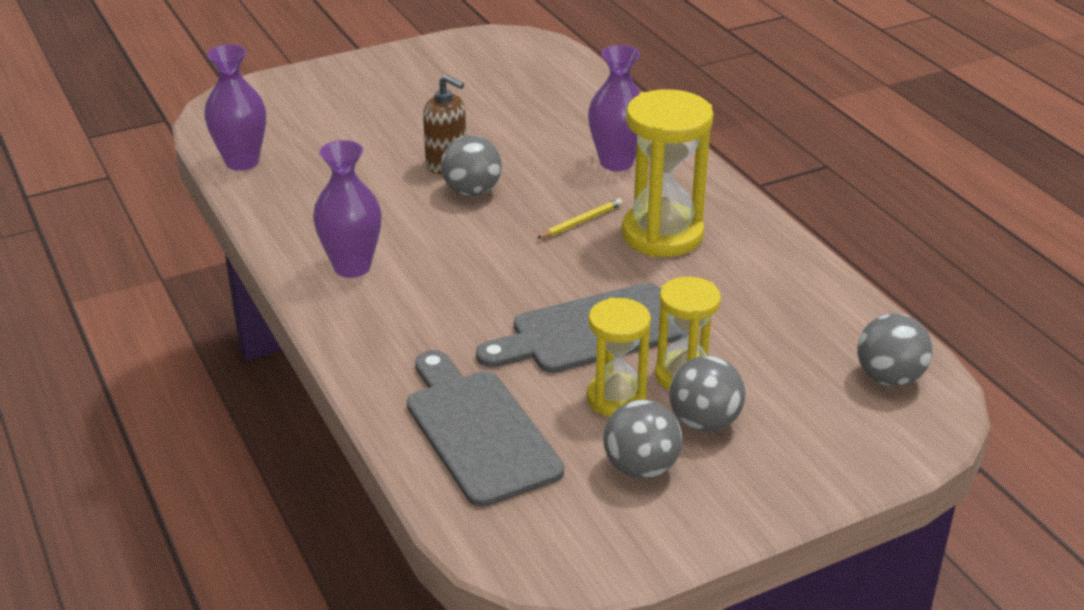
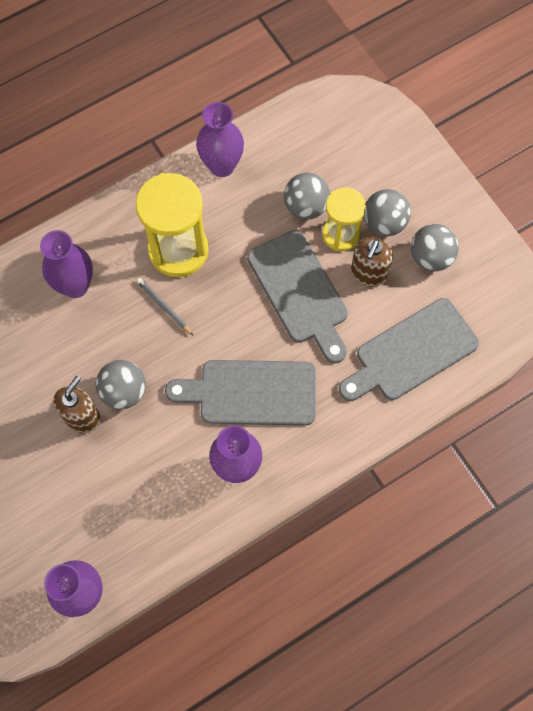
camera: 95 degrees left, 35 degrees up
(448, 282) = (251, 392): none -> grey cutting board
(581, 222) = (164, 306): yellow pencil -> grey pencil
(616, 398) = (368, 273): yellow hourglass -> brown soap dispenser
(796, 274) = (222, 166): none -> purple vase
(889, 378) = (329, 120): grey ball -> grey ball (306, 206)

